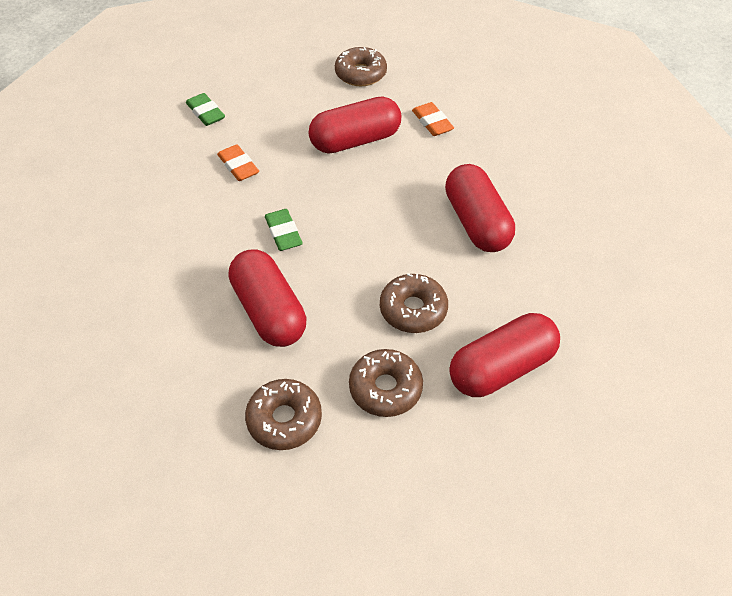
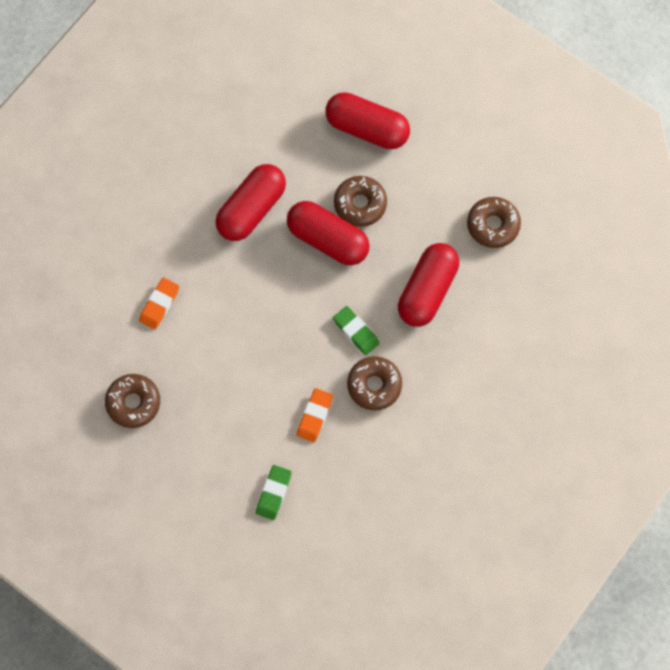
camera: 125 degrees left, 20 degrees up
(283, 233) = (356, 331): green eraser -> green eraser turned 75 degrees counterclockwise
(355, 141) = (223, 348): red capsule -> red capsule (328, 239)
(385, 388) = (430, 184): brown donut -> brown donut (374, 385)

